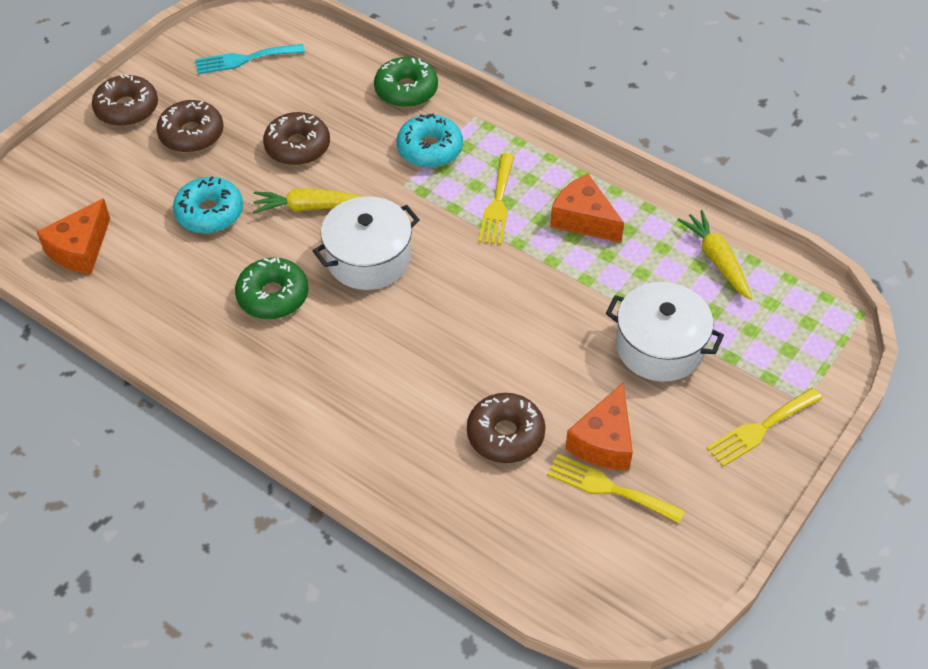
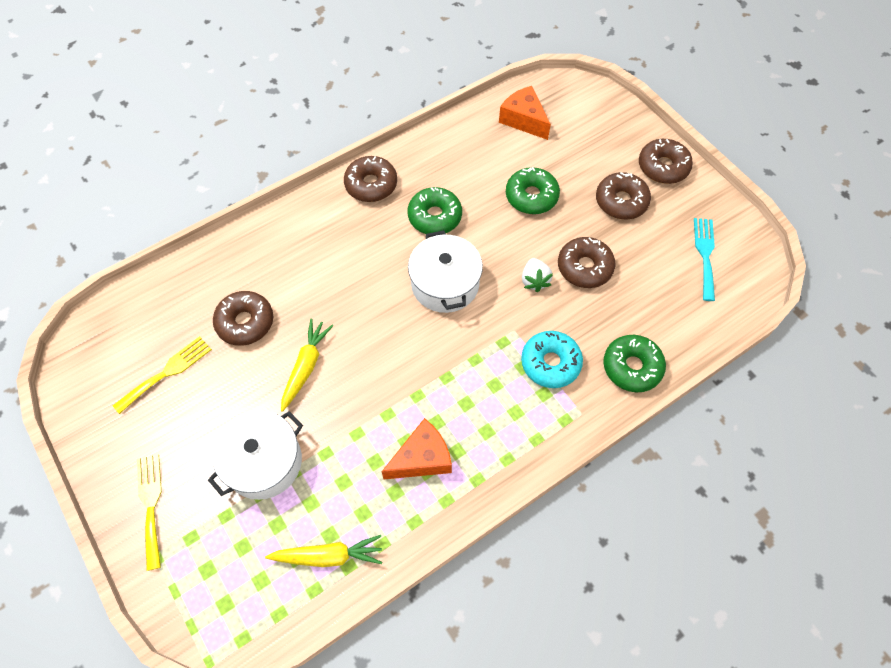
camera: 110 degrees right, 10 degrees up
(209, 213) = (531, 196): turquoise donut -> green donut
(242, 378) = (371, 184): none -> brown donut
(309, 207) = (514, 259): yellow carrot -> yellow carrot (306, 366)
(332, 183) = (534, 280): none -> white strawberry
(497, 204) = (467, 395): yellow fork -> none
(604, 441) = (204, 384): orange cheese -> none

